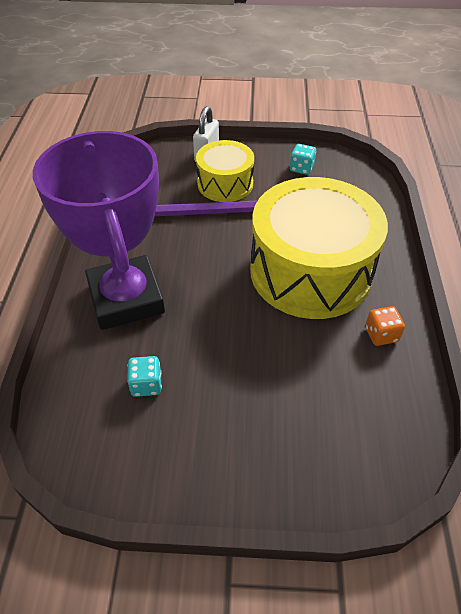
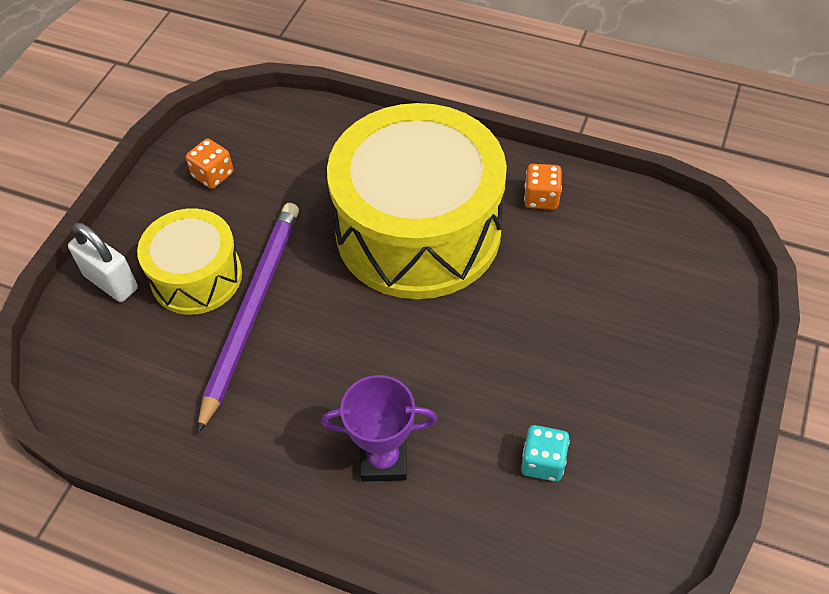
camera: 70 degrees left, 5 degrees up
(126, 298) = (383, 460): purple trophy -> purple trophy, size x0.46
(301, 168) = (213, 175): turquoise dice -> orange dice

